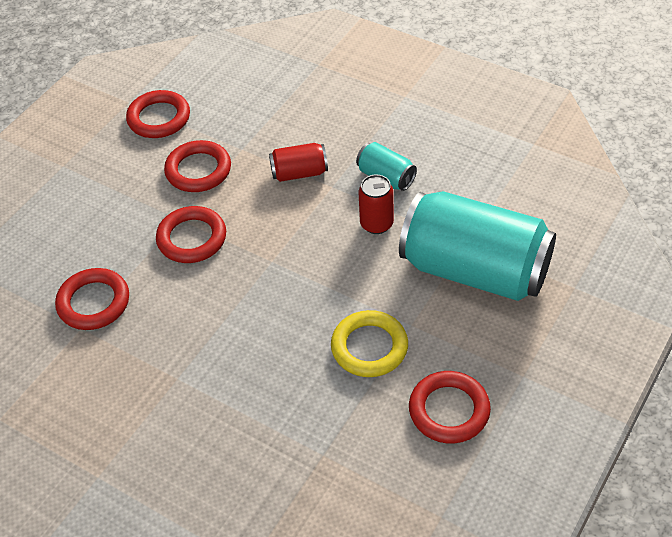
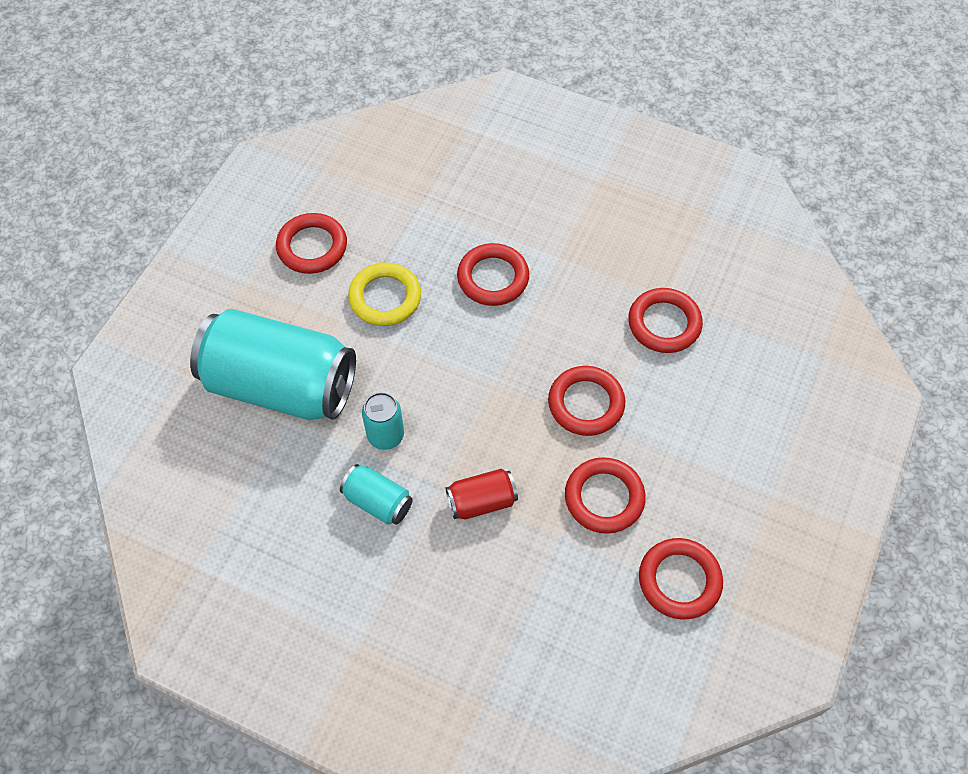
camera: 170 degrees right, 10 degrees up
(253, 360) = (493, 278): none -> red ring
(376, 224) = (385, 435): red can -> turquoise can

